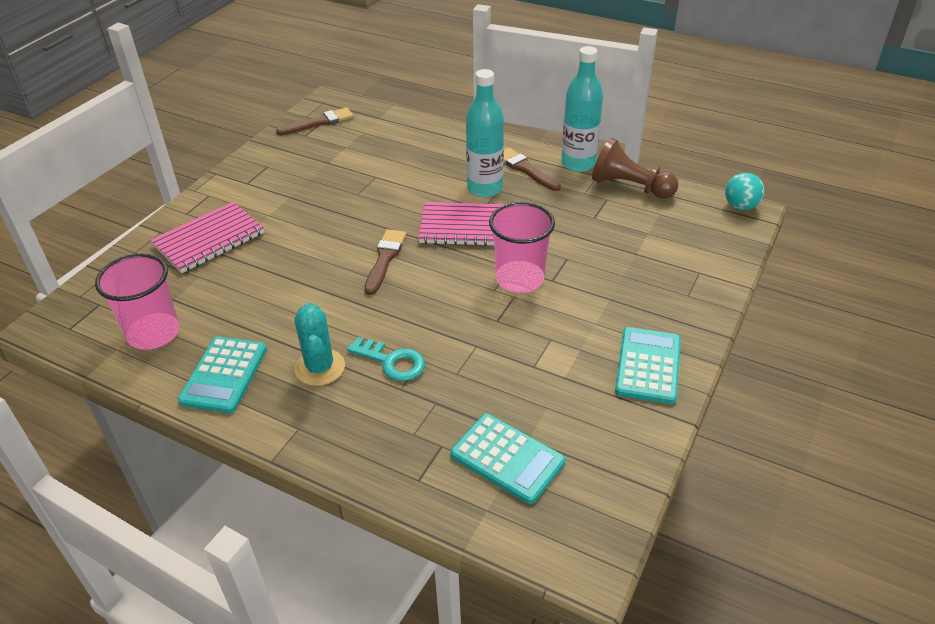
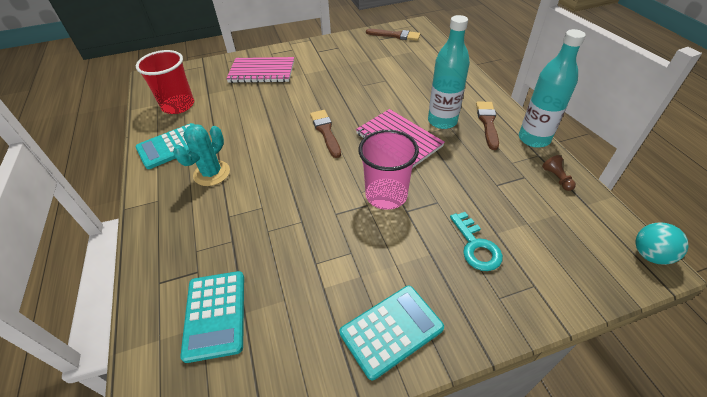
camera: 45 degrees right, 5 degrees up
(153, 333) = (178, 105): pink cup -> red cup
(385, 259) = (325, 131): brown brush -> brown brush turned 75 degrees counterclockwise
(392, 362) = (246, 197): turquoise key -> turquoise key (476, 246)
(630, 187) = (557, 178): brown pawn -> brown pawn, size x0.46

